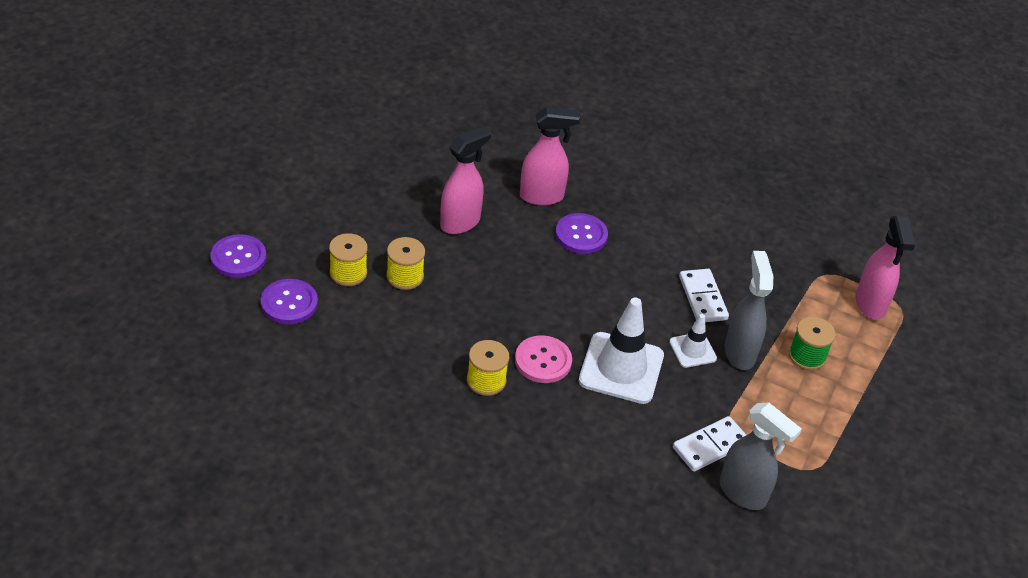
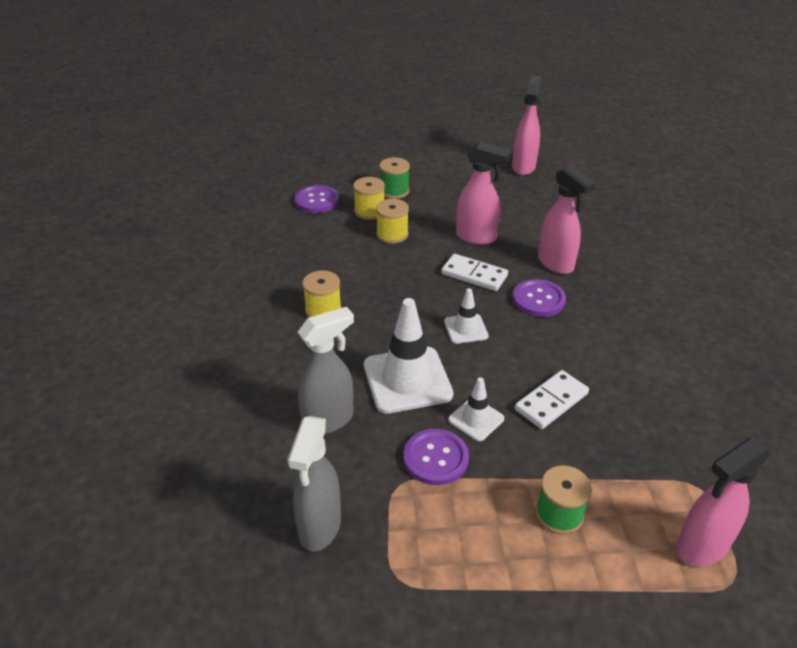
camera: 65 degrees right, 5 degrees down
(238, 258) = (338, 169): purple button -> purple button (435, 458)
(326, 236) = (394, 191): none -> green spool
(371, 125) = (523, 167): none -> pink spray bottle
(543, 361) = (372, 331): pink button -> none
(584, 300) = (466, 329): none -> white traffic cone
(710, 446) = (363, 478): white domino -> white domino (474, 275)
(739, 352) = (508, 455): grey spray bottle -> grey spray bottle (329, 420)

